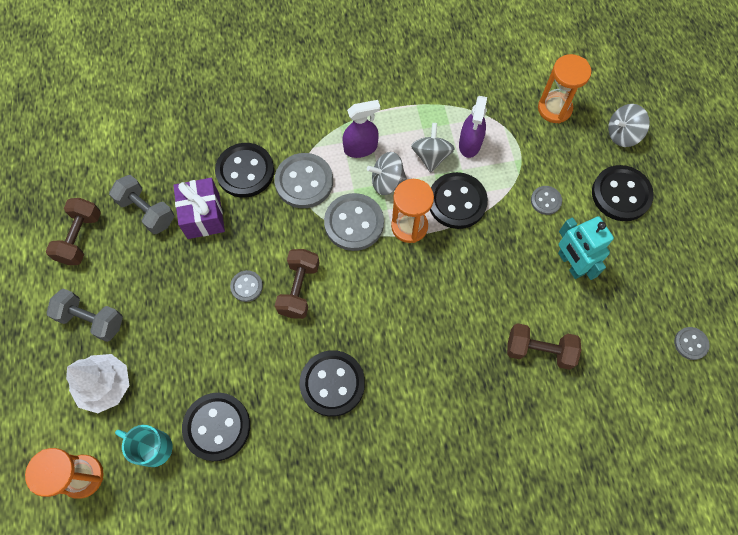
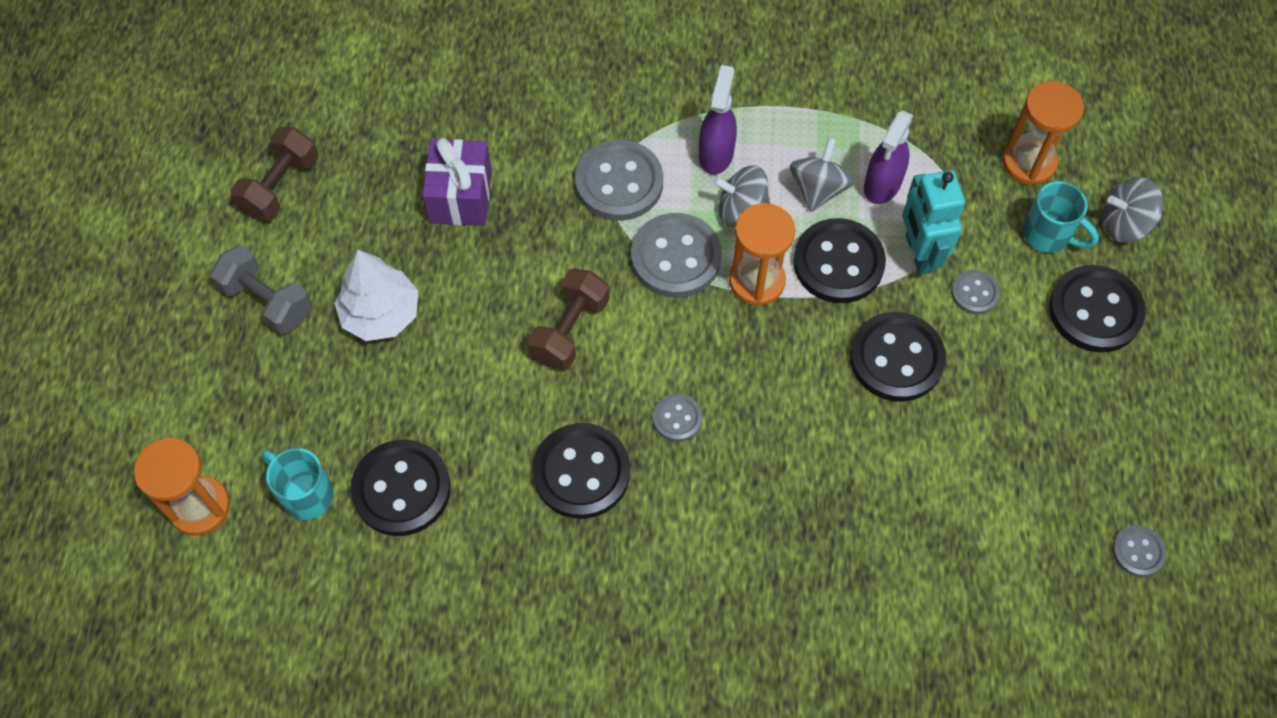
camera: 15 degrees right, 5 degrees down
(105, 385) = (262, 394): white tree -> white tree (381, 314)
(147, 211) = (382, 171): grey dumbbell -> none
(245, 171) = (537, 148): black button -> black button (896, 358)
(246, 286) = (496, 309): grey button -> grey button (677, 418)
(361, 148) = (716, 154): purple spray bottle -> purple spray bottle turned 75 degrees counterclockwise
(539, 350) = (900, 503): brown dumbbell -> none
(570, 264) = (985, 392): turquoise robot -> turquoise robot (919, 253)
(579, 152) = (1048, 235): none -> turquoise mug

